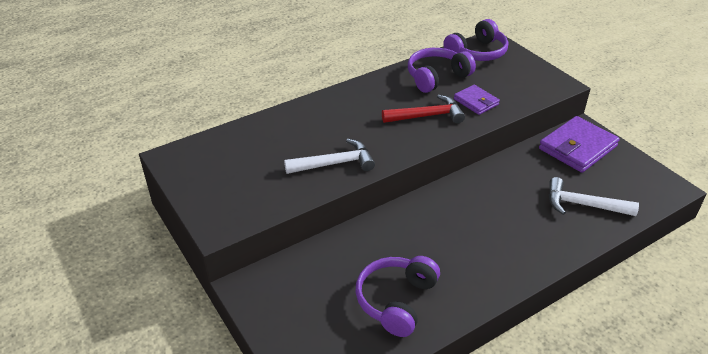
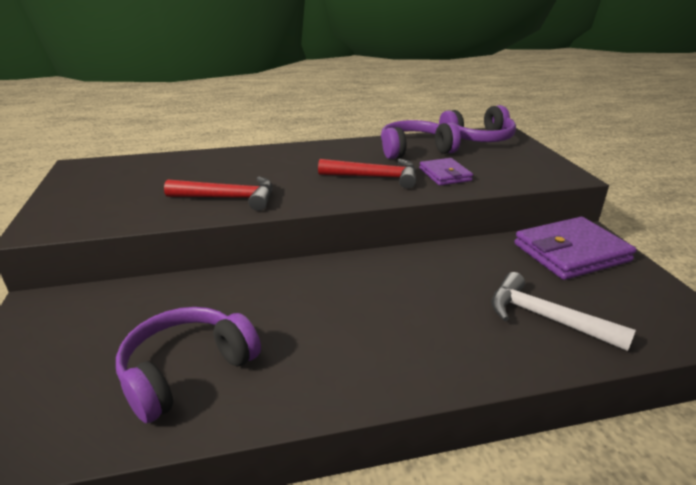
camera: 20 degrees right, 10 degrees down
(335, 163) = (229, 198): white hammer -> red hammer

